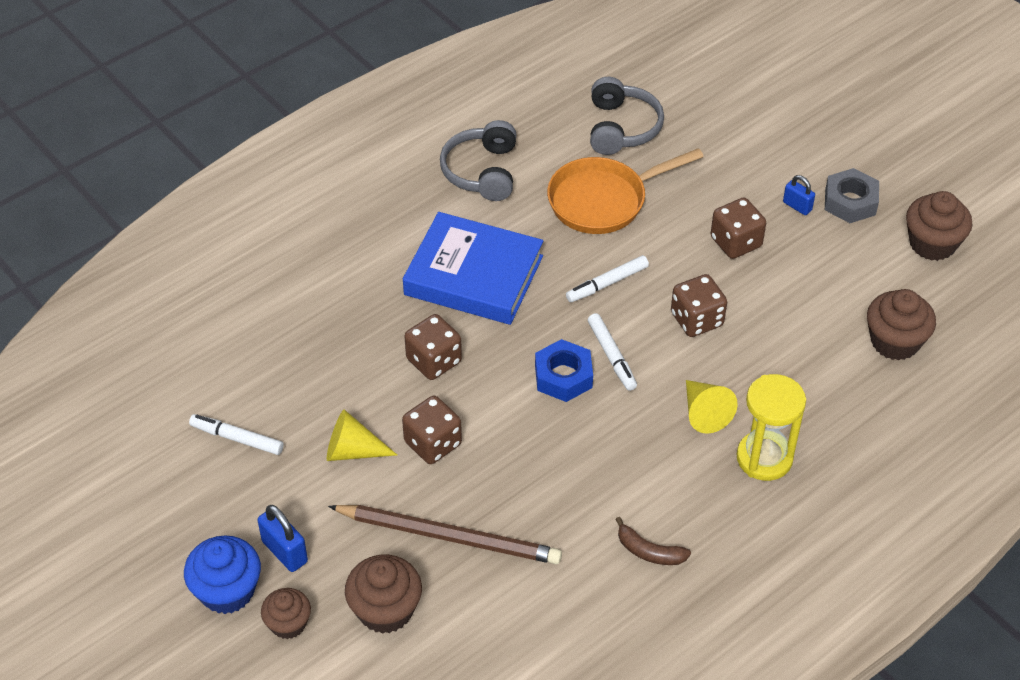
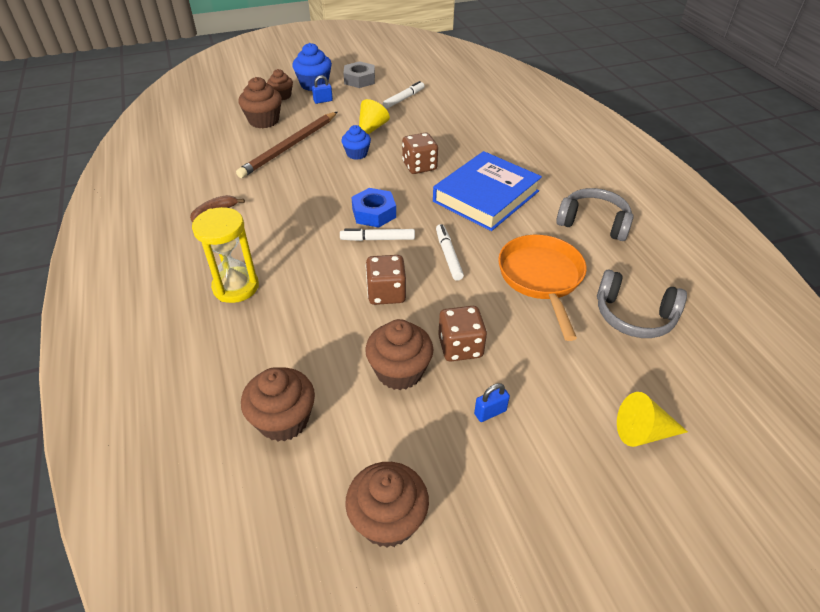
camera: 110 degrees right, 5 degrees down
(285, 552) = (323, 101): blue padlock -> blue padlock, size x0.66
(433, 443) = (357, 154): brown dice -> blue cupcake
(704, 413) = (297, 269): yellow cone -> yellow cone (643, 432)
(792, 278) = (399, 371): none -> brown cupcake
(850, 202) = (480, 464): grey nut -> grey nut (359, 80)

